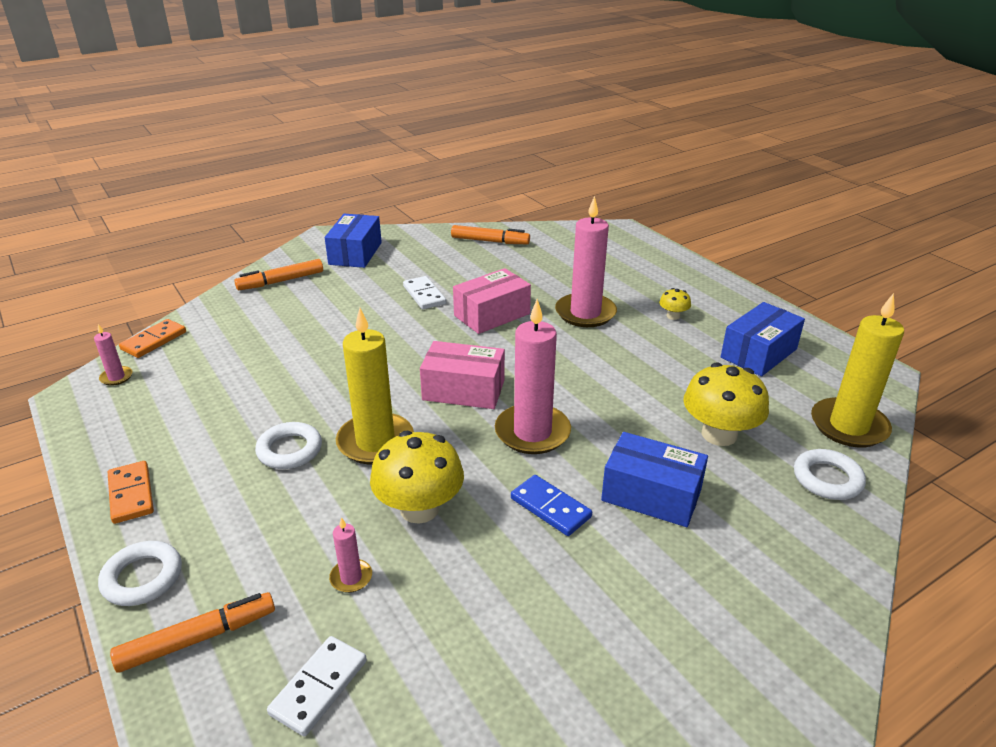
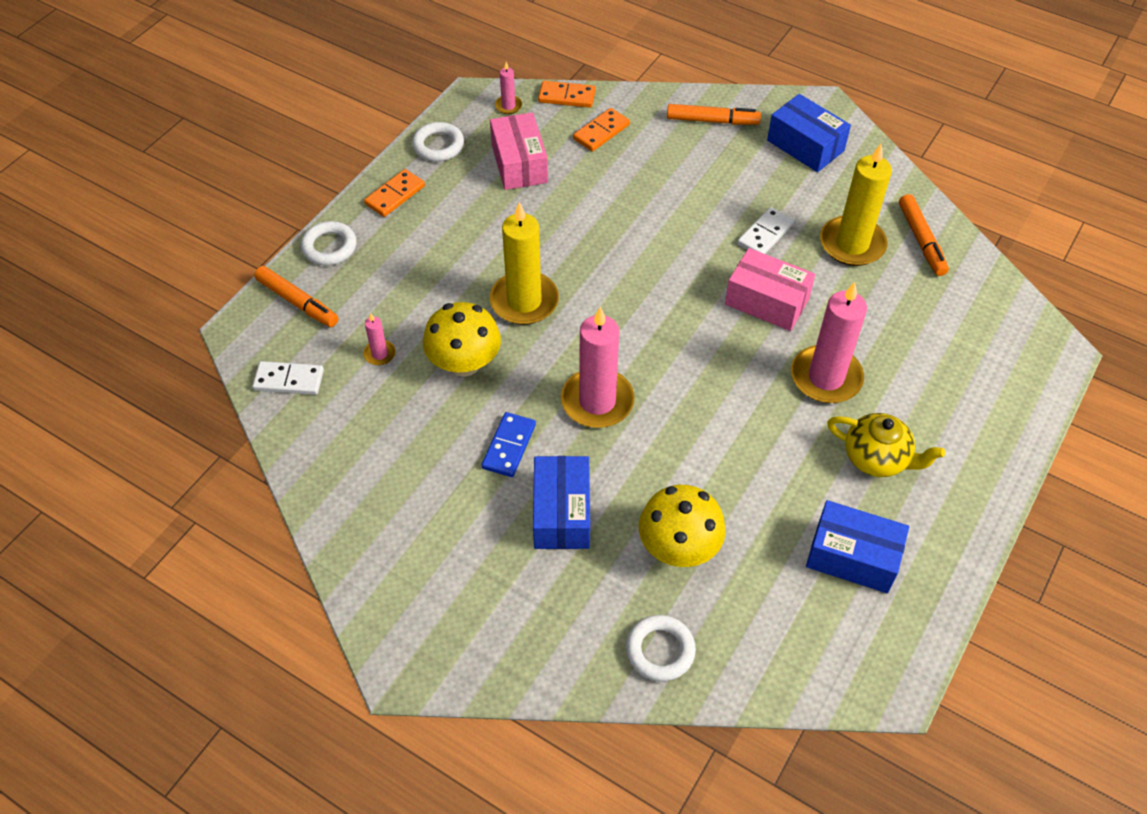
camera: 65 degrees right, 20 degrees up
(222, 335) = (601, 132): none -> orange domino
(281, 281) = (712, 121): orange marker -> orange marker turned 150 degrees clockwise
(289, 450) = (485, 254): white ring -> white ring (438, 145)
(355, 253) = (805, 145): blue box -> blue box turned 60 degrees clockwise
(463, 390) = (627, 329): pink box -> pink box (519, 164)
(673, 316) = (877, 458): yellow mushroom -> yellow teapot
(849, 426) = (761, 662): yellow candle -> yellow candle (852, 244)

